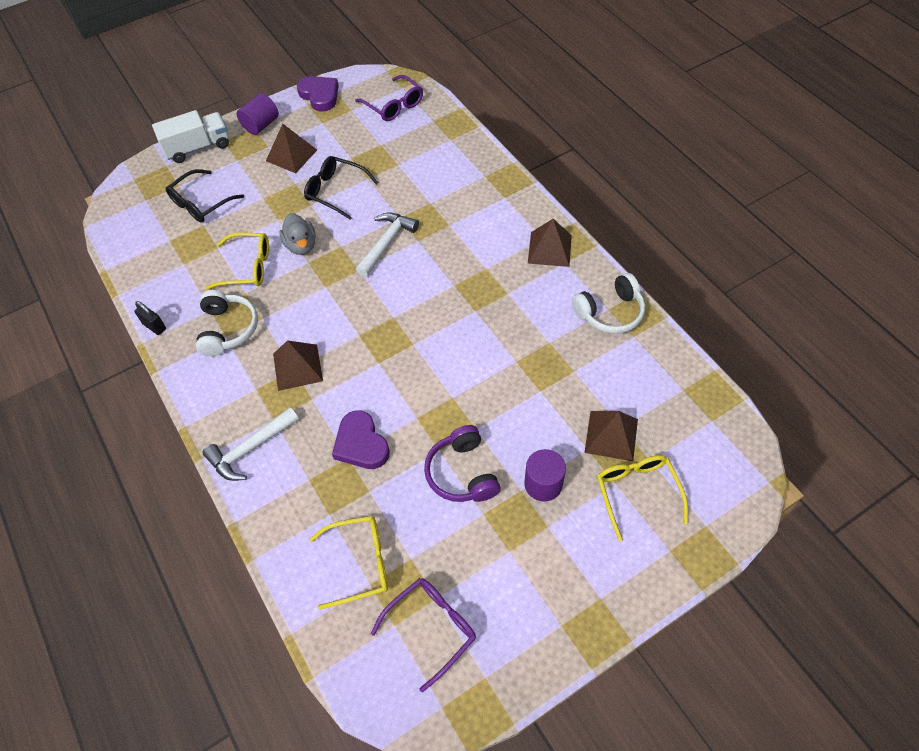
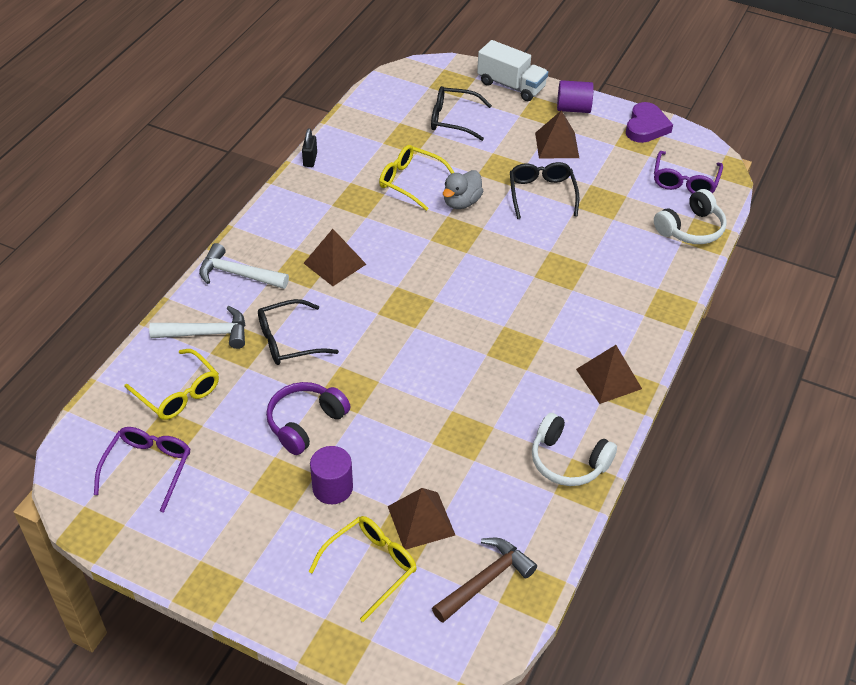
camera: 55 degrees right, 10 degrees down
(228, 329) = (340, 202): white headphones -> white headphones (691, 229)
(247, 267) = (410, 181): yellow glasses -> yellow glasses turned 150 degrees clockwise
(361, 444) = (288, 341): purple heart -> black glasses
(386, 243) = (512, 256): white hammer -> white hammer (207, 333)
(431, 628) = (148, 468): purple glasses -> purple glasses turned 90 degrees counterclockwise
(689, 420) = (485, 580): none -> brown hammer

